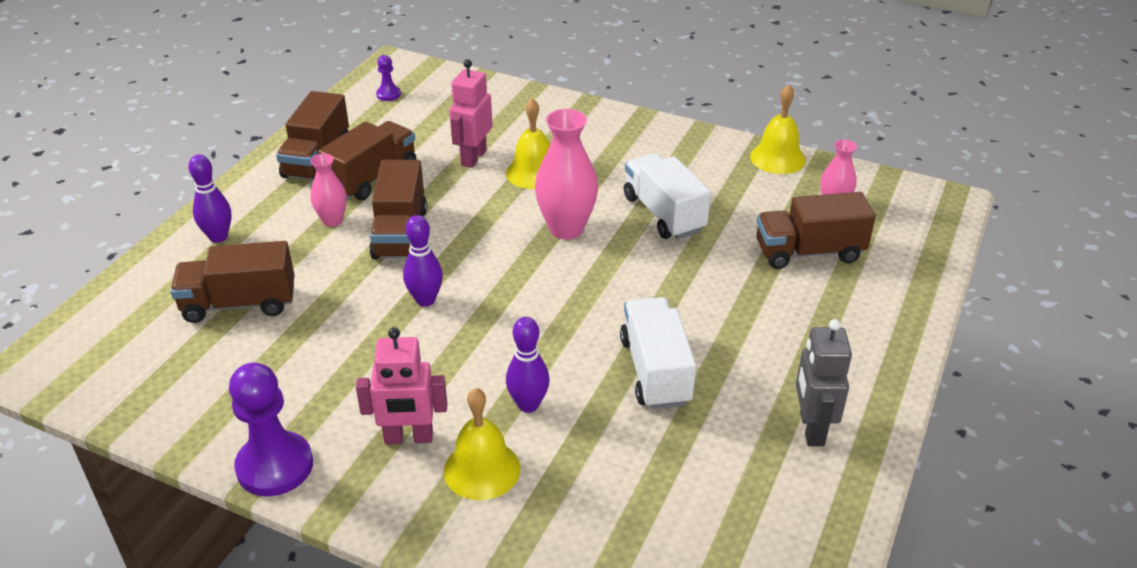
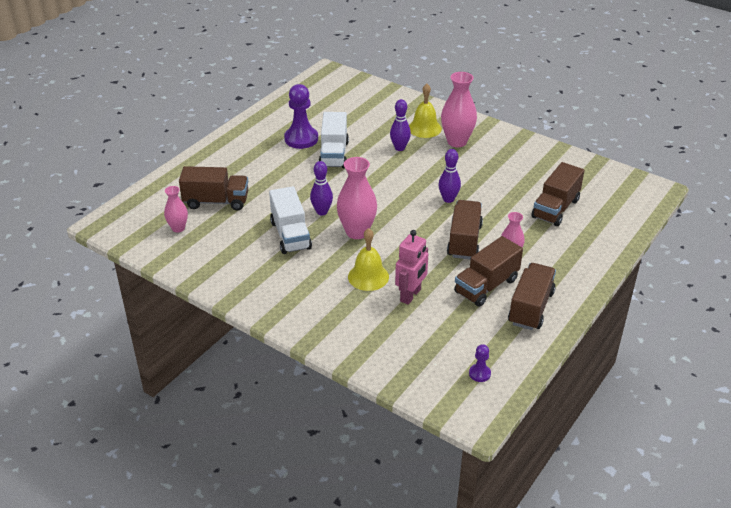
camera: 170 degrees left, 0 degrees up
(218, 237) = (584, 252): purple bowling pin -> purple bowling pin (322, 212)
(239, 304) = (555, 208): brown truck -> brown truck turned 120 degrees clockwise
(275, 466) = (516, 138): purple pawn -> purple pawn (301, 139)
(408, 438) = (457, 142): pink robot -> pink vase
(777, 158) = (188, 268): yellow bell -> none
(811, 429) = (273, 127): grey robot -> none

